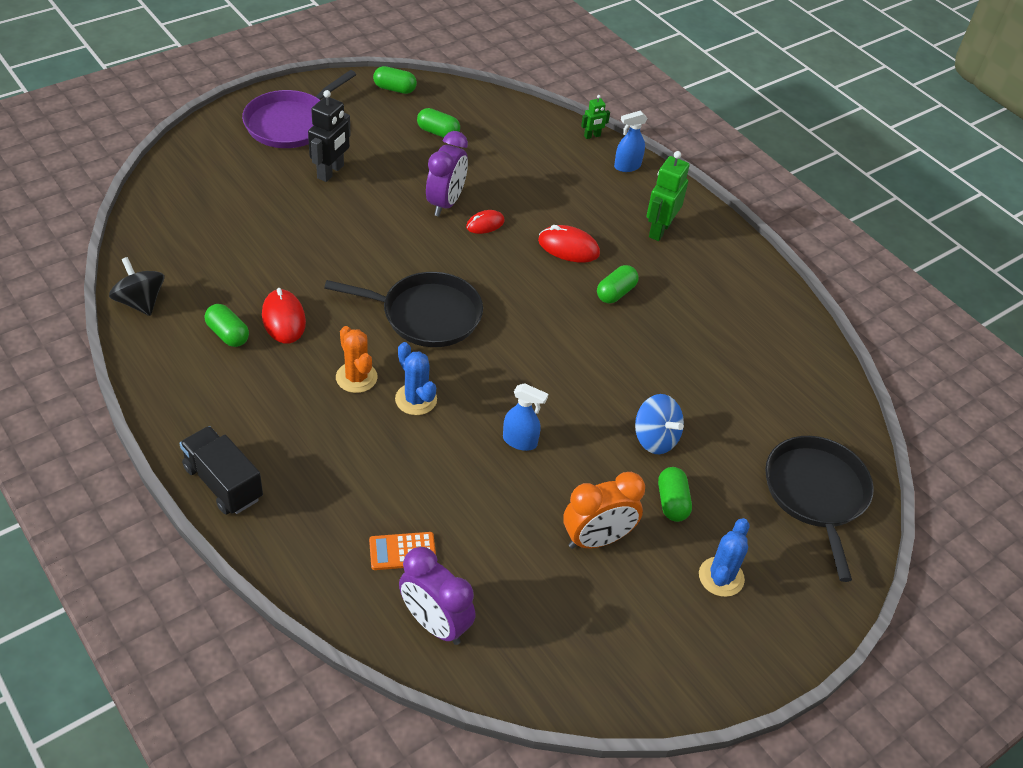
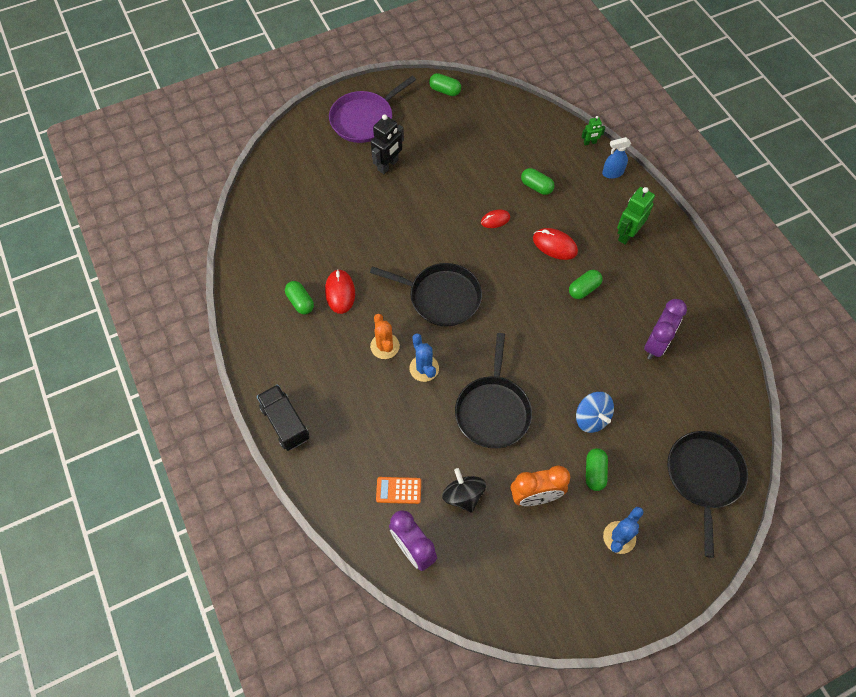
camera: 15 degrees right, 15 degrees up
(140, 302) = (244, 270): black spinning top -> black spinning top (463, 495)
(438, 132) = (472, 133): green capsule -> green capsule (536, 187)
(445, 203) = (468, 199): purple clock -> purple clock (656, 344)
(520, 441) = (493, 410): blue spray bottle -> black pan

